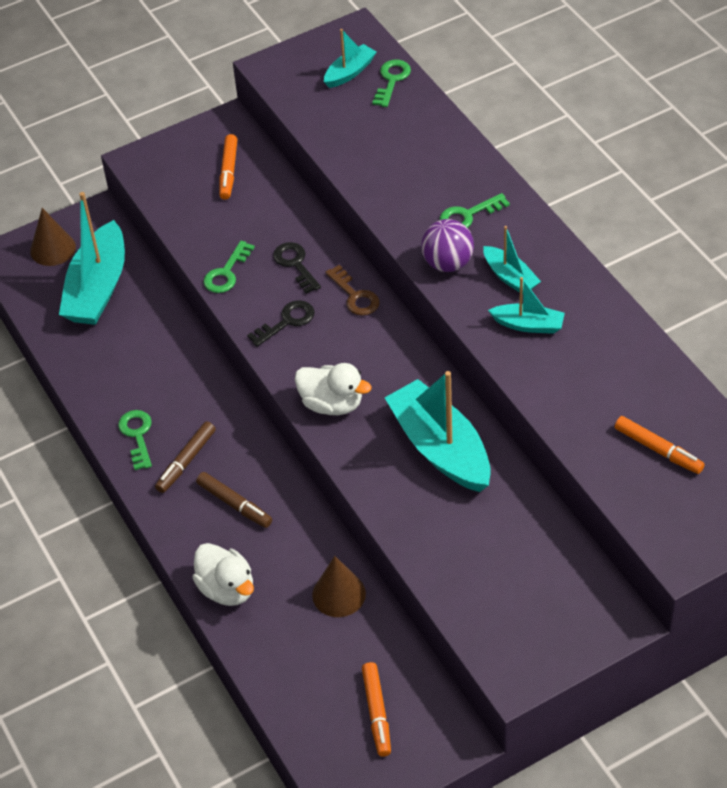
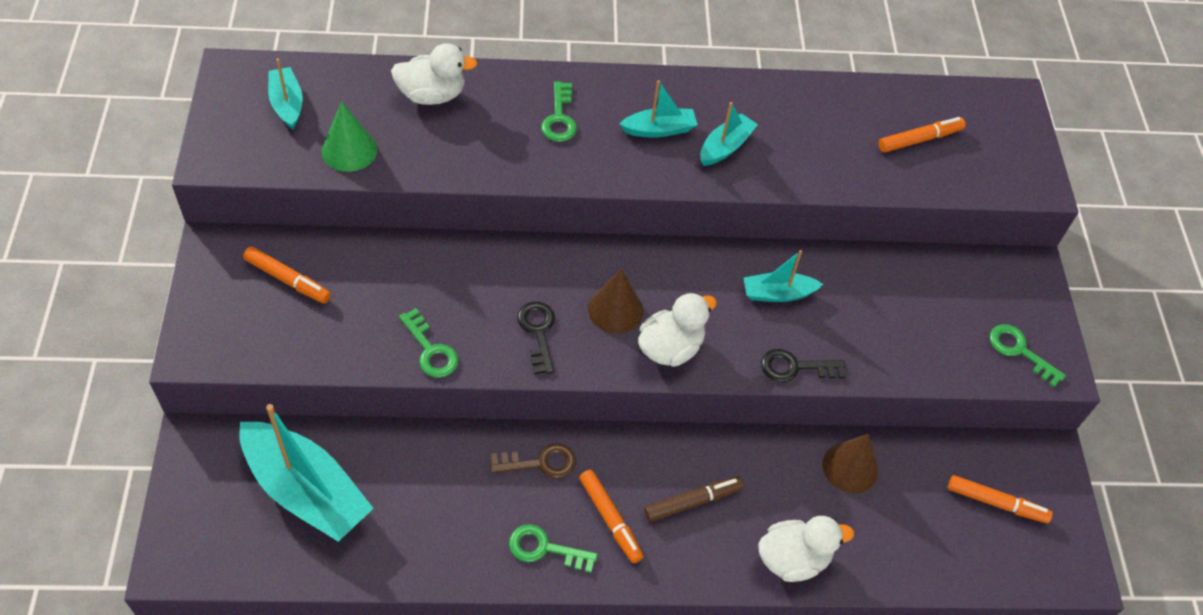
camera: 70 degrees left, 5 degrees up
(53, 249) = (207, 508): brown cone -> brown cone (615, 310)
(186, 461) = (610, 519): brown marker -> orange marker
(295, 264) = (467, 288): black key -> black key (795, 367)
(335, 124) = (349, 150): none -> green cone
(355, 296) = (546, 263): brown key -> brown key (540, 463)
(392, 80) = (330, 80): green key -> green key (1020, 351)
(426, 137) = (432, 95): none -> white duck
(440, 448) = (777, 293): turquoise boat -> turquoise boat, size x0.51
(447, 263) = (608, 162): purple ball -> none

